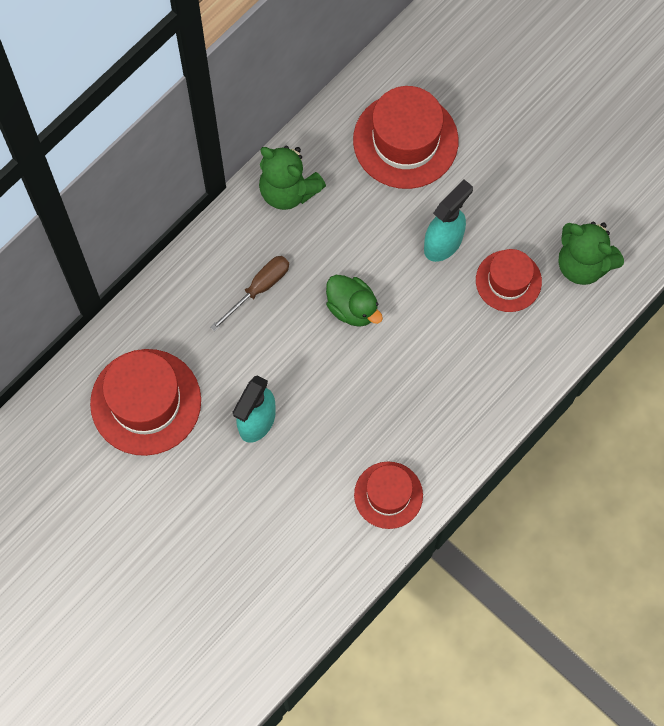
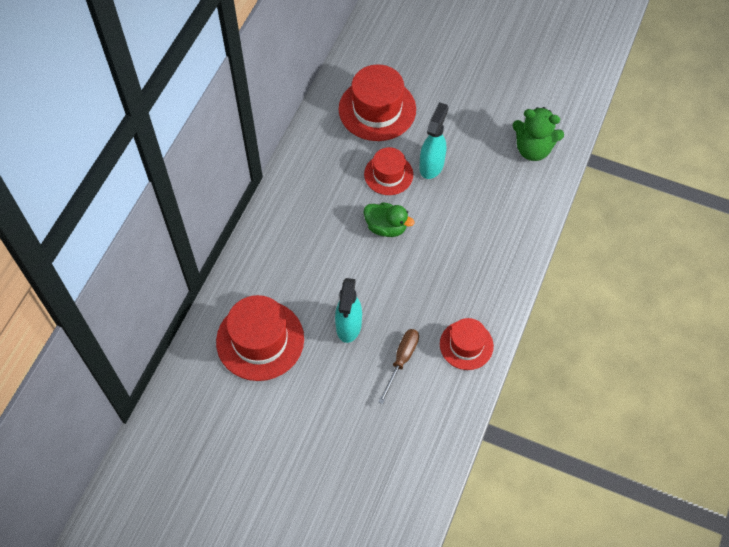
camera: 20 degrees left, 10 degrees down
(259, 289) = (313, 236): brown screwdriver -> brown screwdriver (401, 360)
(288, 190) = (308, 165): green teddy bear -> none
(508, 281) = (487, 175): red hat -> red hat (388, 174)

